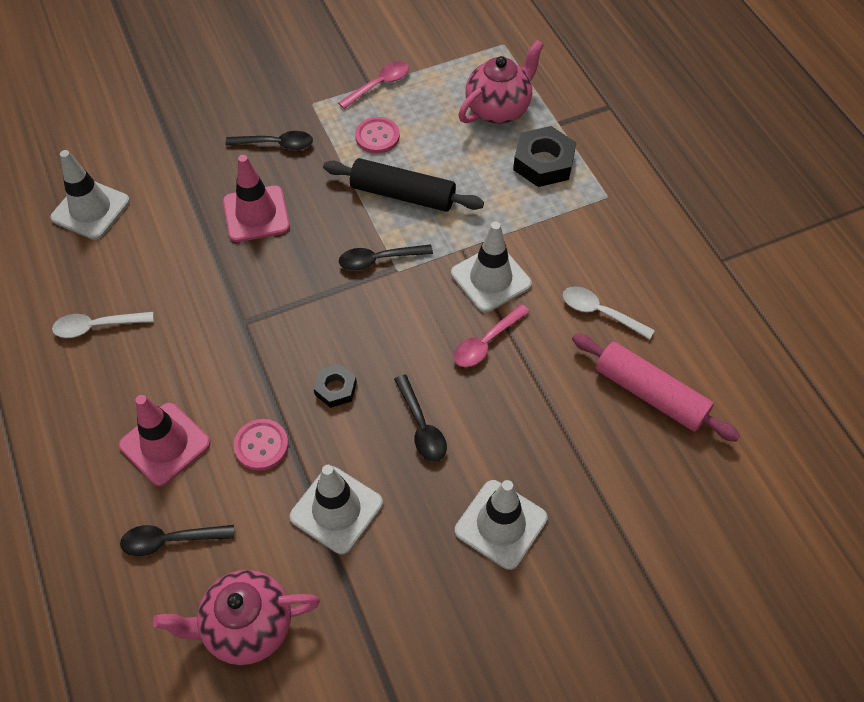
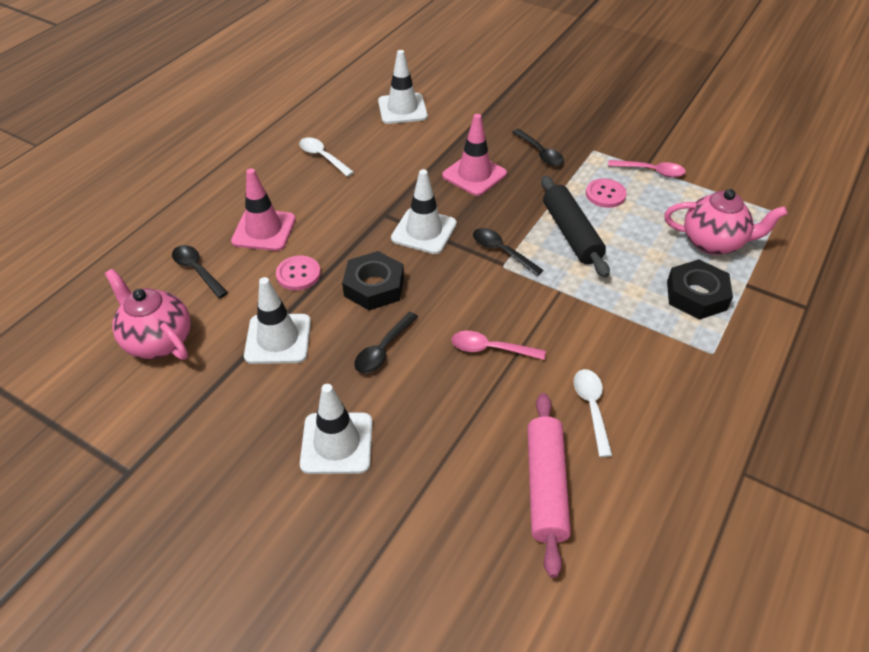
camera: 55 degrees right, 10 degrees down
(335, 389) = (374, 286): black nut -> black nut, size x1.72
(491, 279) = (551, 321): white traffic cone -> white traffic cone (424, 231)

